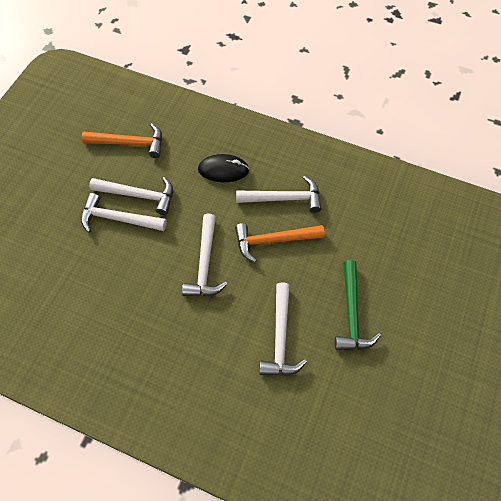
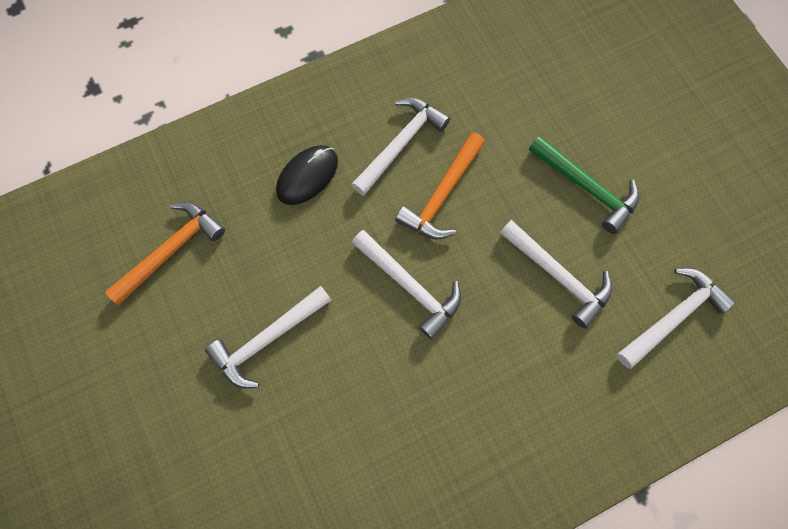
camera: 50 degrees left, 10 degrees up
(139, 195) = (256, 292): white hammer -> white hammer (672, 316)

